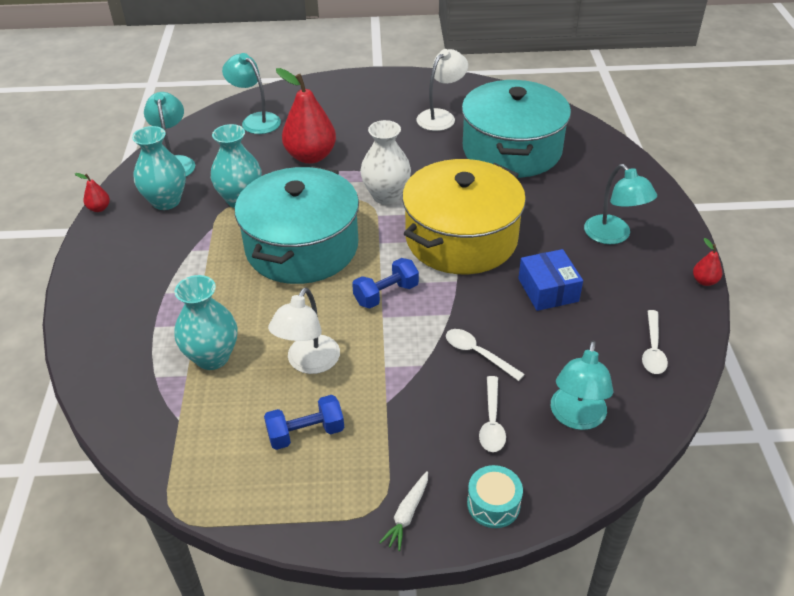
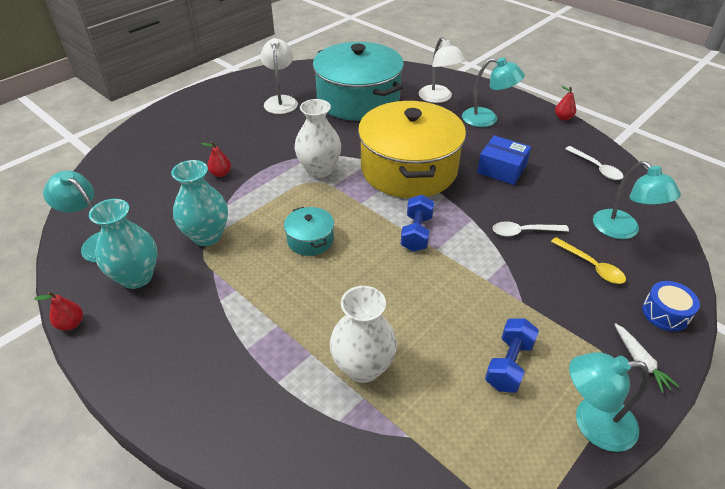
camera: 45 degrees left, 0 degrees up
(212, 357) = (363, 367): turquoise vase -> white vase
(255, 120) = (131, 171): turquoise lamp -> turquoise lamp (592, 423)
(302, 247) = (310, 240): turquoise pot -> turquoise pot, size x0.42
(308, 363) = (437, 315): white lamp -> white lamp (438, 98)
(310, 156) = (221, 174): red pear -> red pear, size x0.44
(492, 421) = (591, 266): white spoon -> yellow spoon
(493, 504) = (665, 313): turquoise drum -> blue drum

